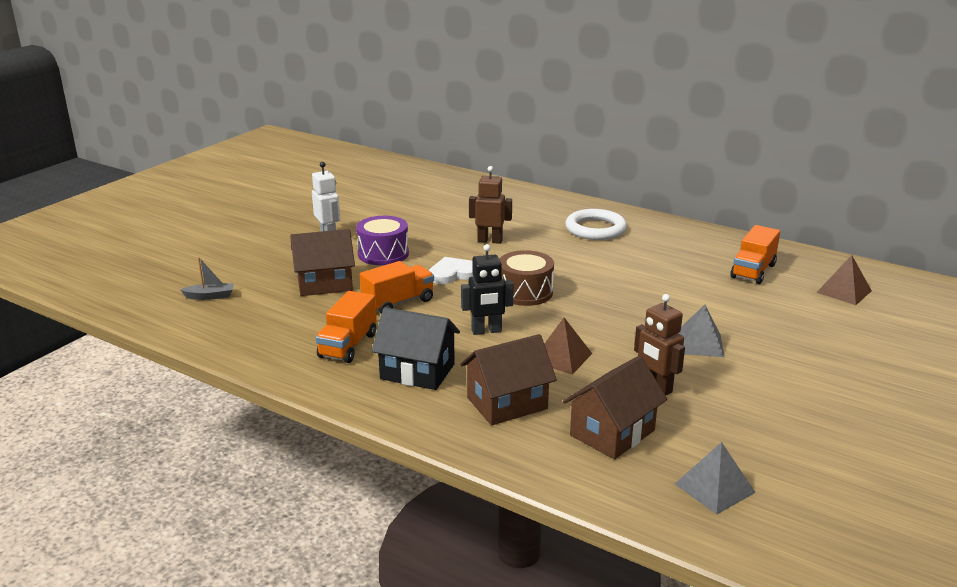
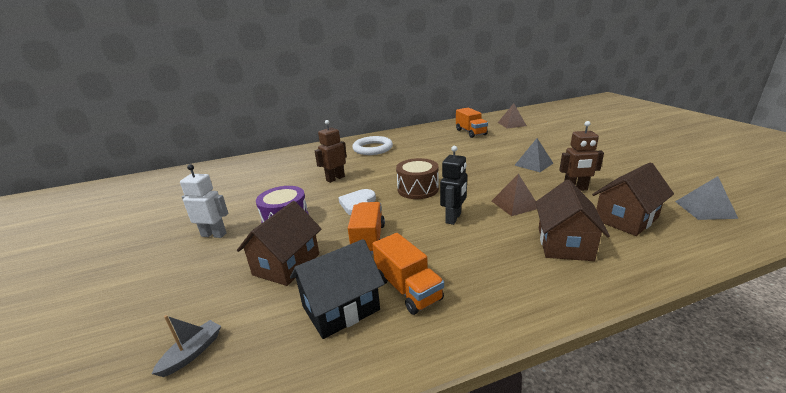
camera: 50 degrees left, 0 degrees up
(417, 371) = (486, 267): black house -> black house (341, 308)
(612, 433) = (626, 219): brown house -> brown house turned 60 degrees clockwise

